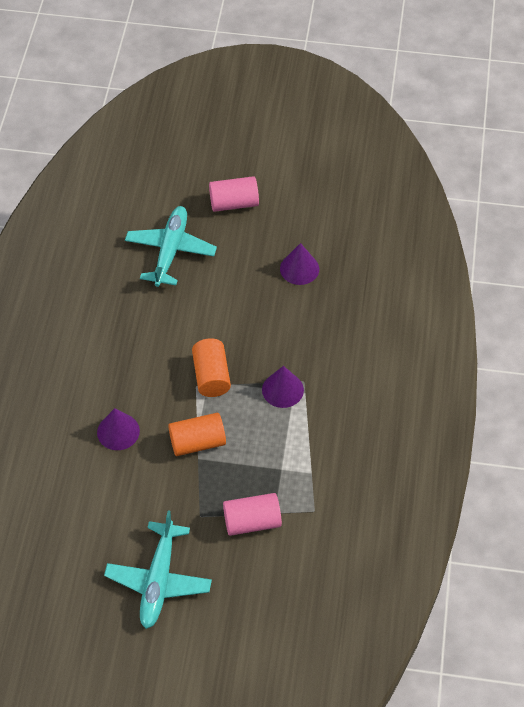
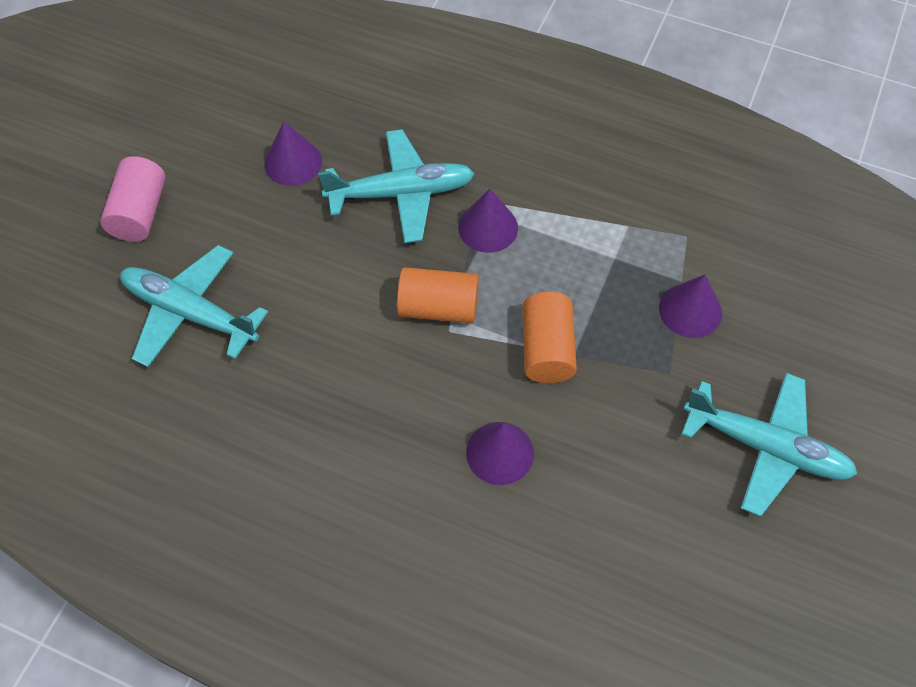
camera: 75 degrees left, 5 degrees up
(252, 521) = (690, 310): pink cylinder -> purple cone
(294, 334) = (401, 193): none -> turquoise plane

